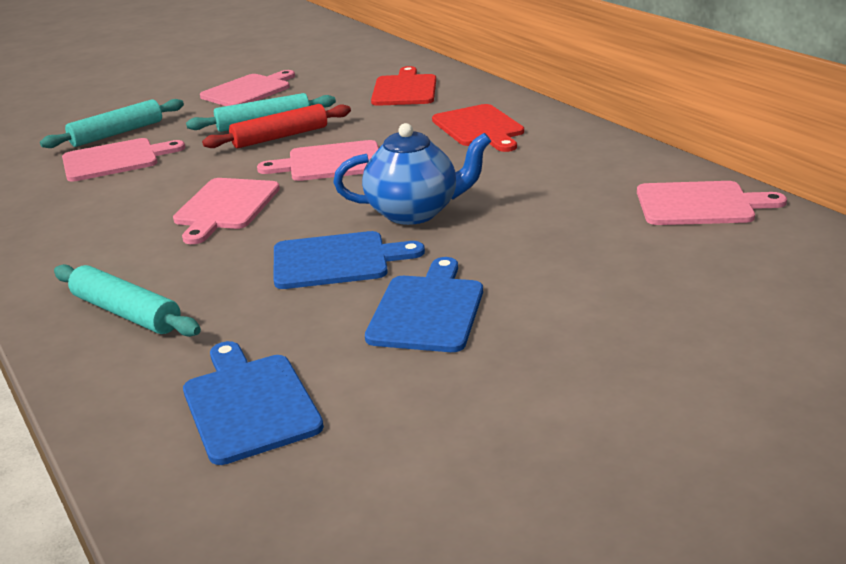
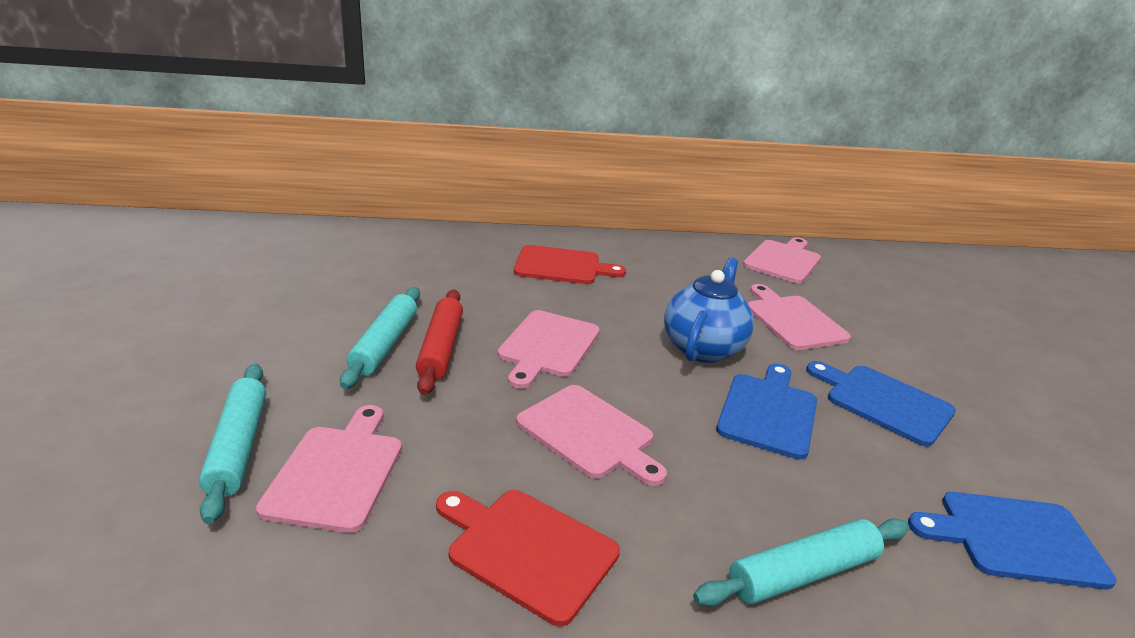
camera: 65 degrees left, 0 degrees up
(248, 90) = (264, 322): pink cutting board -> pink cutting board (793, 320)
(404, 89) = (420, 258): red cutting board -> red cutting board (527, 550)

